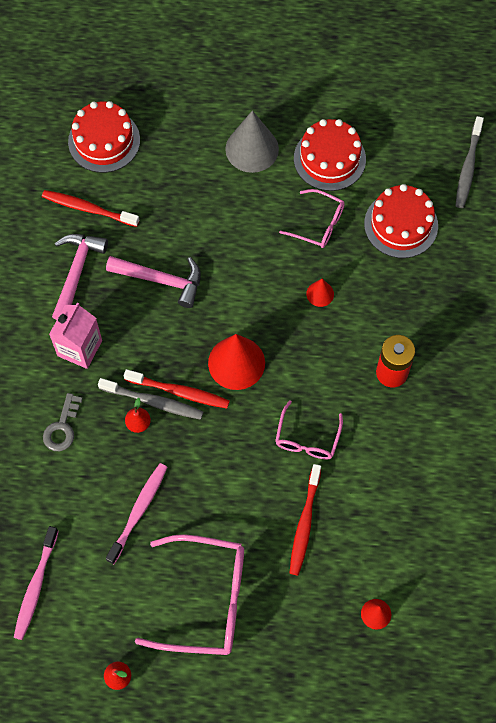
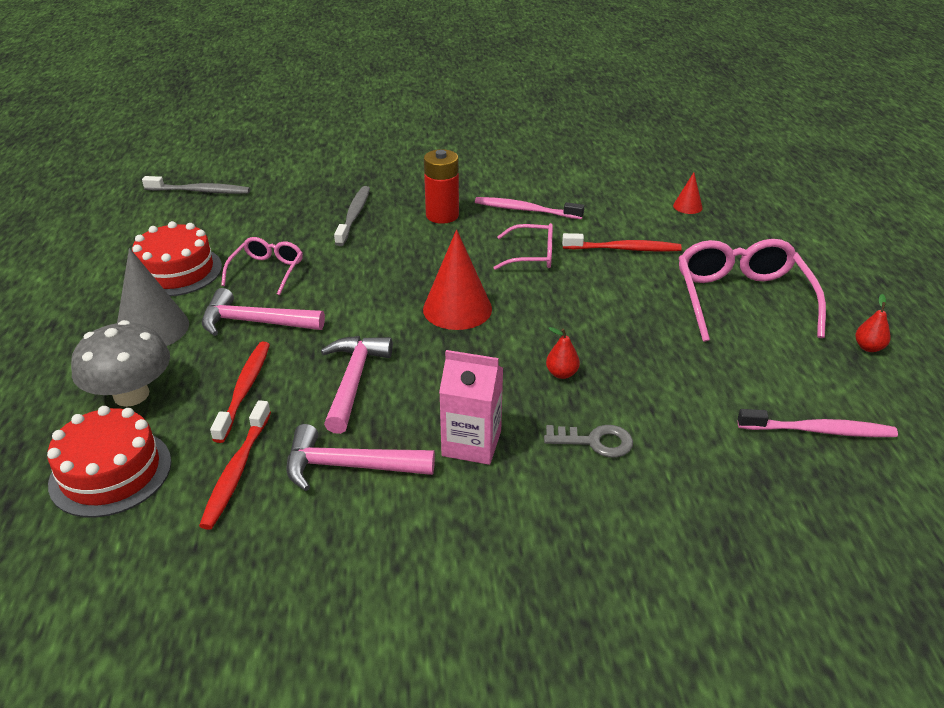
camera: 100 degrees left, 30 degrees down
(138, 511) = (672, 358): pink toothbrush -> pink toothbrush (525, 210)
(153, 402) = (528, 365): grey toothbrush -> grey toothbrush (354, 216)
(177, 144) = (131, 395): none -> grey mushroom
(179, 392) = (508, 346): red toothbrush -> red toothbrush (244, 390)
(246, 216) = (254, 322): none -> pink hammer
(320, 294) = (358, 262): red cone -> none
(401, 224) = (268, 222): red cake -> none

